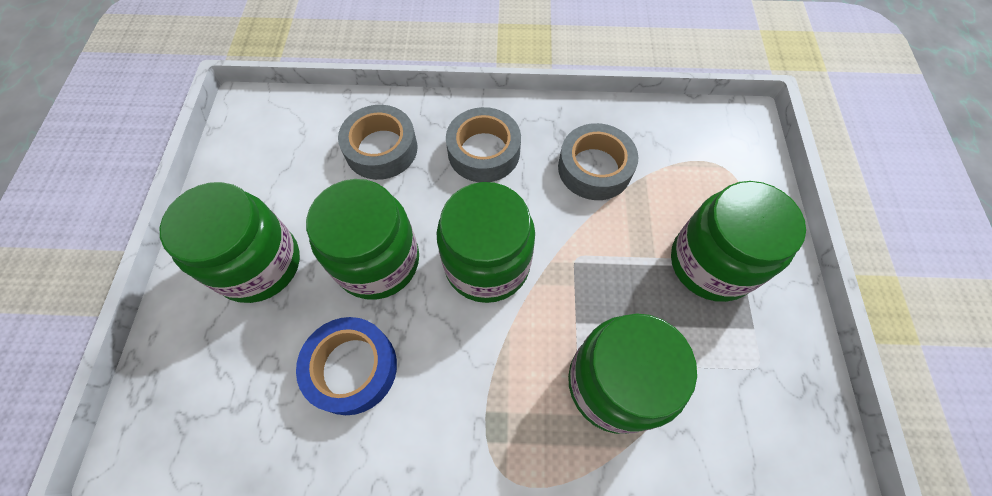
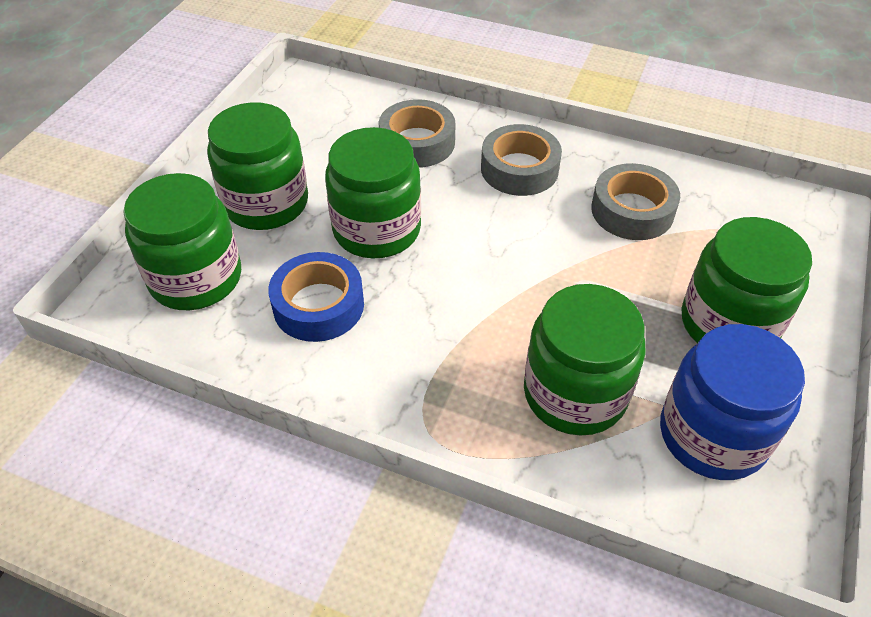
camera: 20 degrees right, 15 degrees down
(487, 264) = (484, 260): green jar -> green jar (196, 278)
(738, 384) = (712, 434): none -> blue jar

